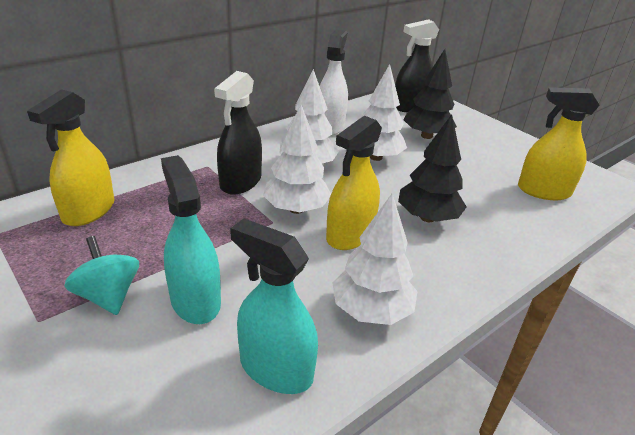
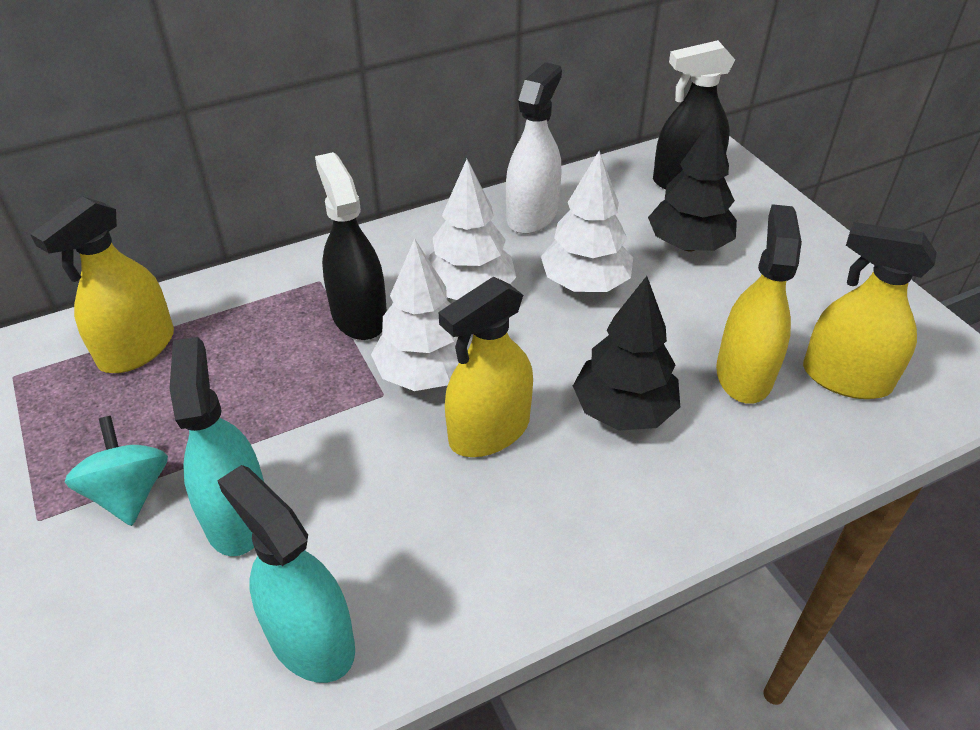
camera: 15 degrees right, 10 degrees up
(240, 182) = (359, 315): black spray bottle -> black spray bottle turned 120 degrees clockwise
(371, 310) = (473, 567): white tree -> none
(487, 194) = (744, 374): none -> yellow spray bottle

